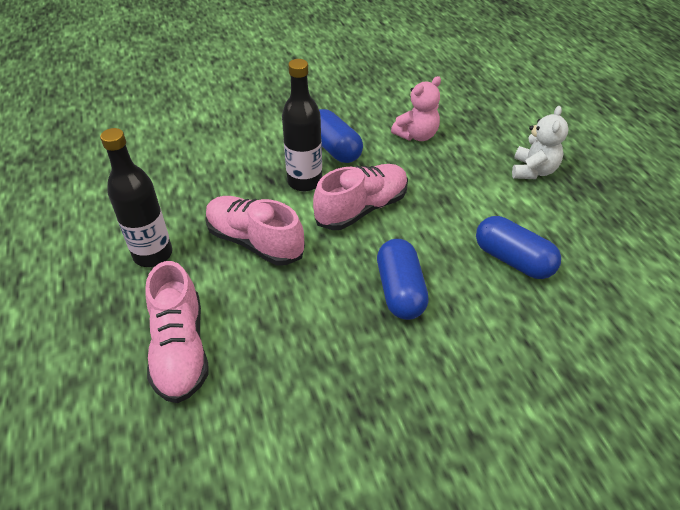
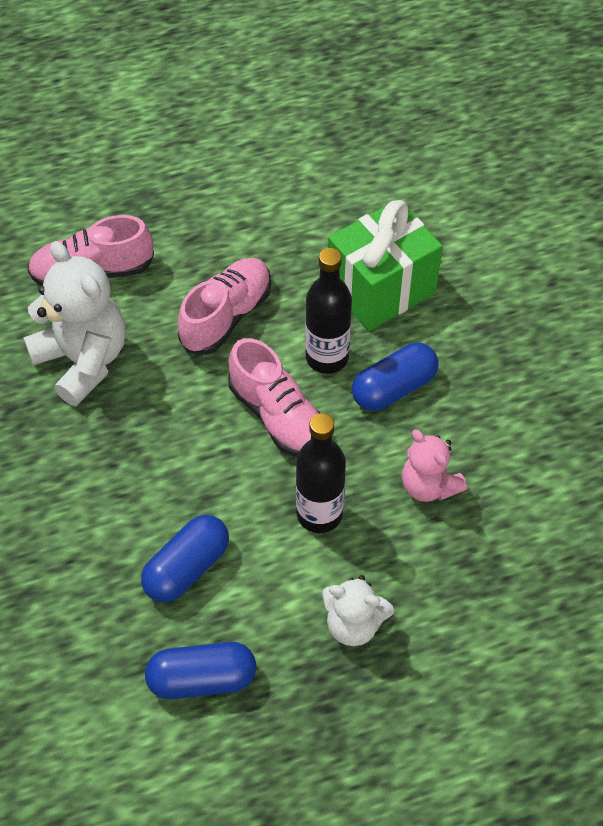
camera: 90 degrees right, 10 degrees up
(153, 254) = (212, 233): black bottle -> black bottle (319, 514)
(239, 153) = (381, 288): none -> green gift
(298, 349) = (83, 360): none -> white teddy bear
(400, 290) = (148, 449): blue capsule -> blue capsule (202, 679)

